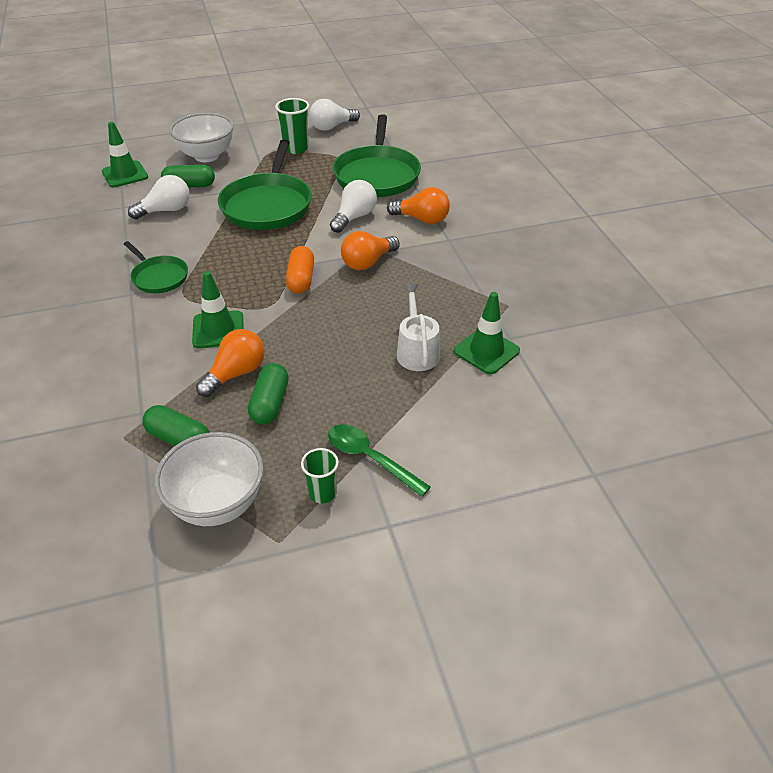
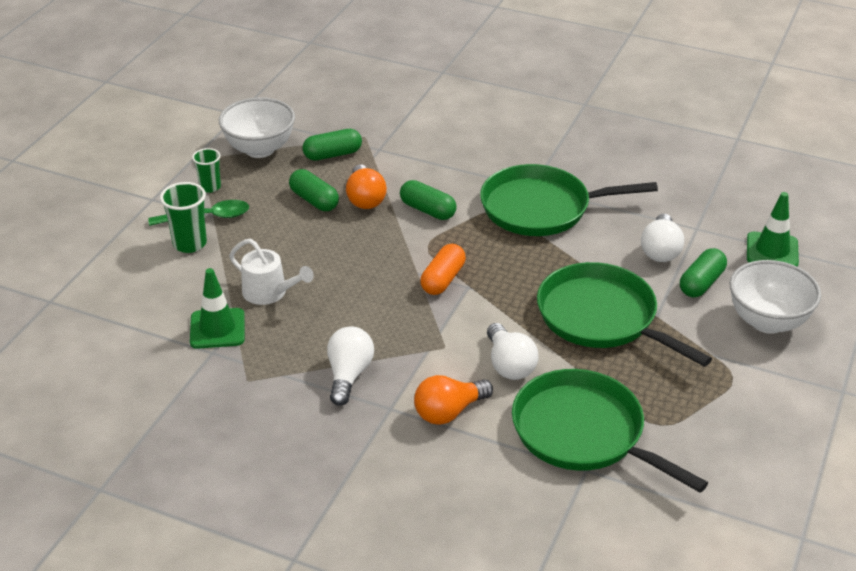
camera: 130 degrees right, 5 degrees down
(159, 277) = (541, 208): green pan -> green pan, size x1.85
(218, 330) = (428, 210): green traffic cone -> green capsule
(296, 148) = (722, 400): green cup -> green cup (190, 244)
(301, 279) = (443, 279): orange capsule -> orange capsule turned 75 degrees clockwise
(332, 127) = (761, 464): white light bulb -> white light bulb (348, 375)
(368, 262) = (419, 331): orange light bulb -> none

